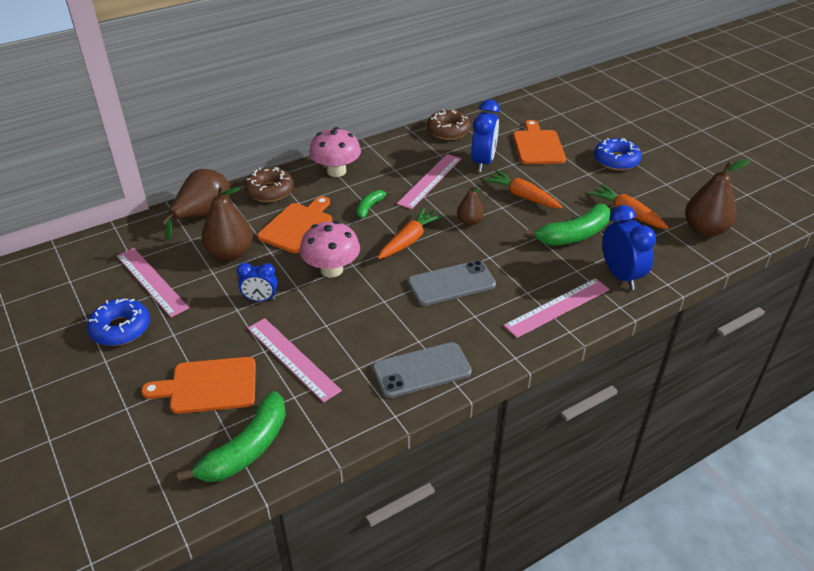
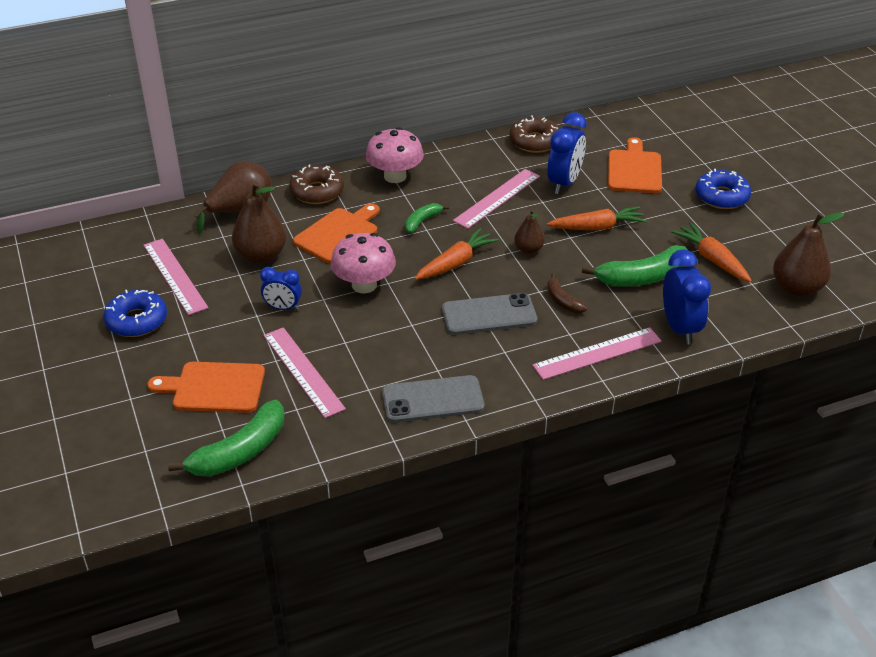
camera: 10 degrees right, 0 degrees up
(512, 263) = (563, 301): none -> brown banana
(522, 196) = (597, 227): orange carrot -> orange carrot turned 120 degrees clockwise

